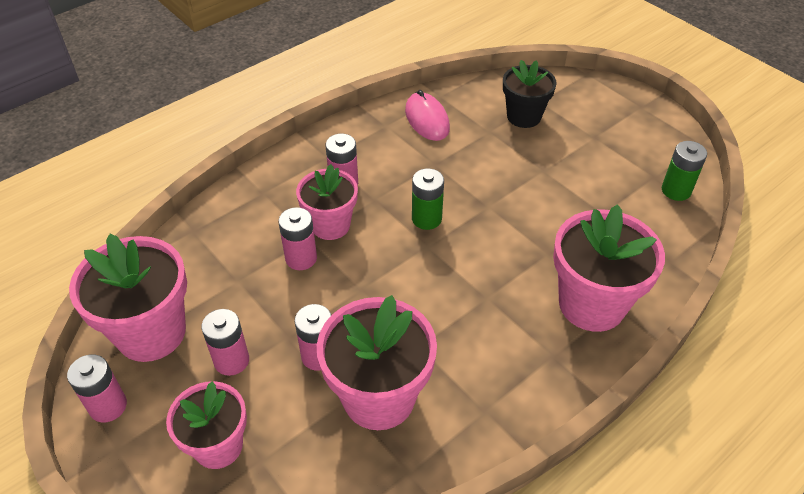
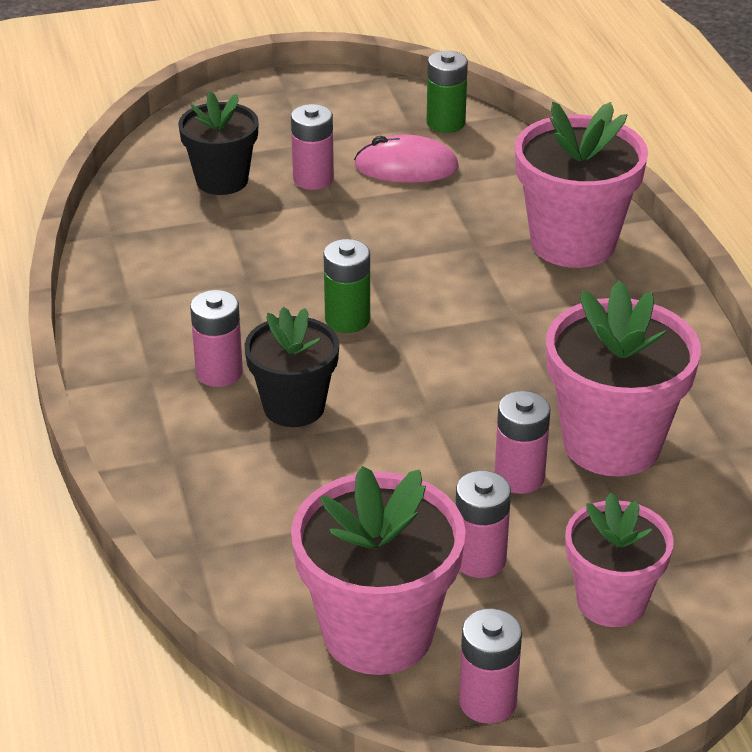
camera: 65 degrees left, 10 degrees down
(301, 258) = (337, 450): pink battery -> pink battery (313, 179)
(330, 225) = (294, 407): pink flower pot -> black flower pot
(427, 119) = (152, 260): pink mouse -> pink mouse (406, 167)

